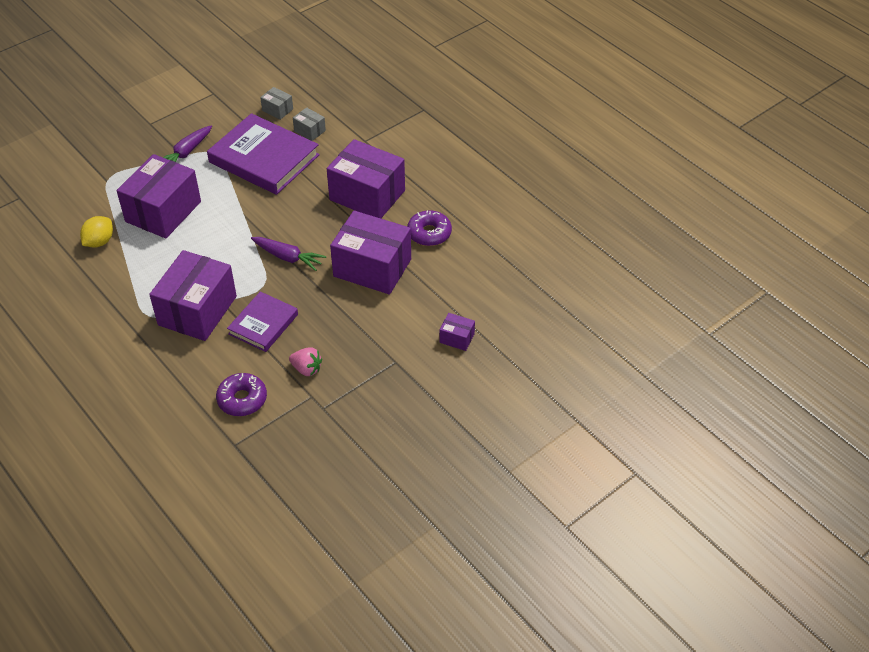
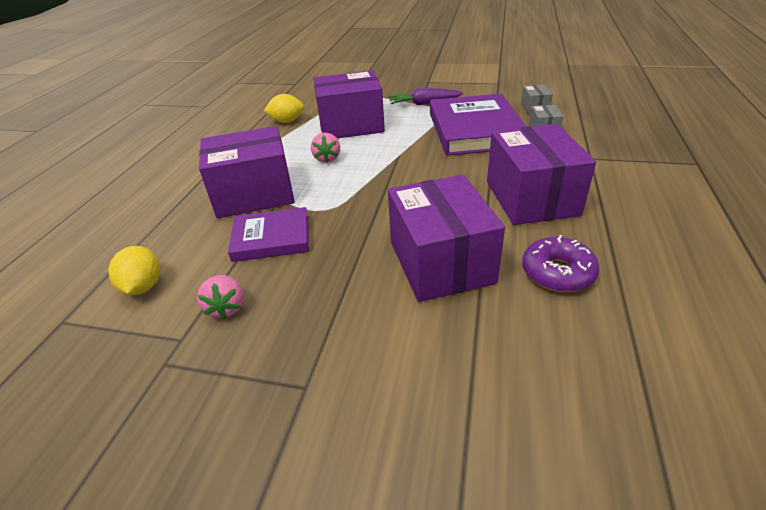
camera: 55 degrees right, 10 degrees down
(198, 251) = (327, 158): none -> pink strawberry
(242, 399) = (143, 286): purple donut -> yellow lemon
(288, 257) = (380, 202): purple carrot -> none
(457, 338) = (420, 433): purple box -> none

